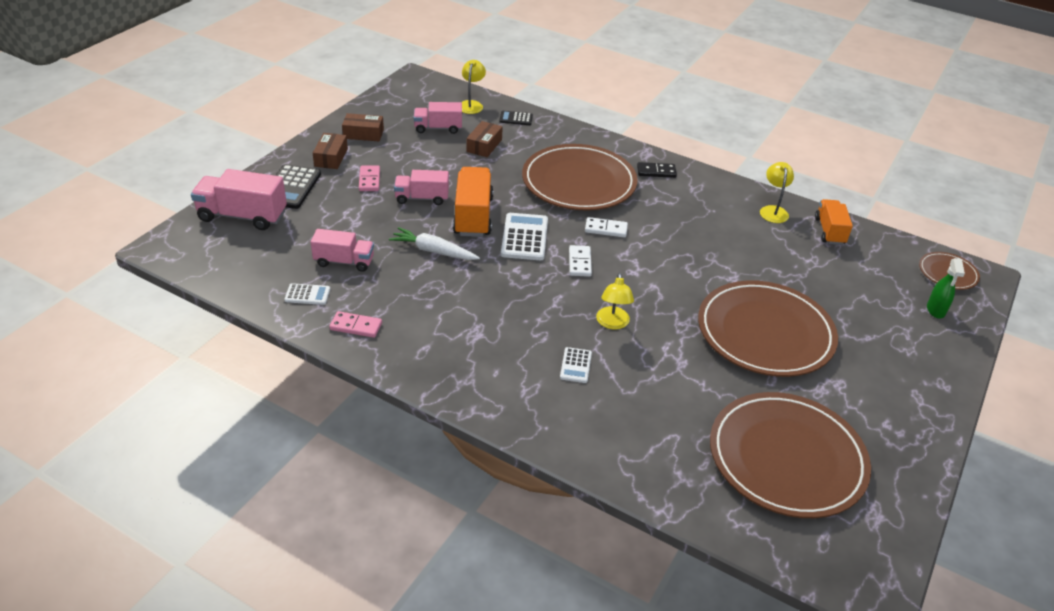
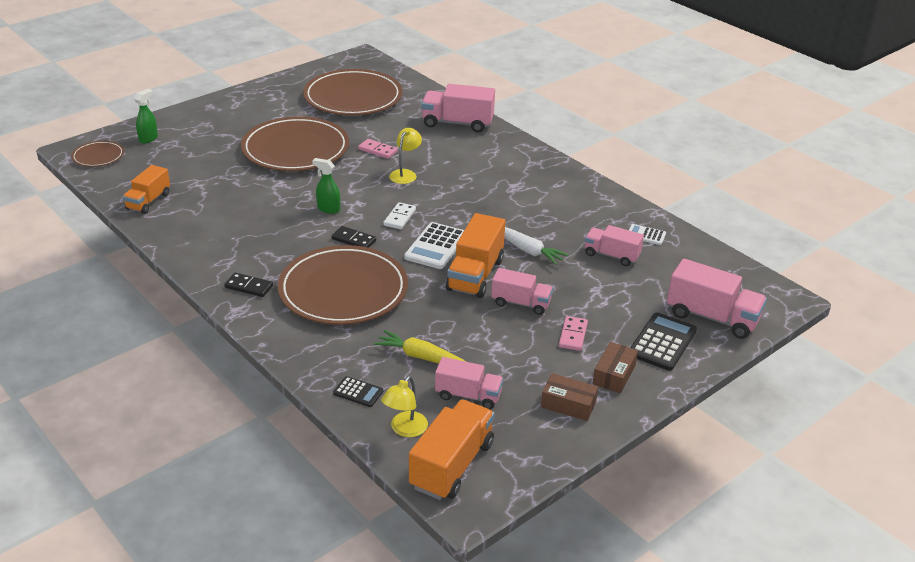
camera: 160 degrees left, 5 degrees down
(356, 326) = (607, 206): pink domino -> pink domino (377, 150)
(432, 92) = (452, 465): none -> orange truck
(484, 145) = (422, 357): brown box -> yellow carrot
(575, 365) = (451, 157): white calculator -> none
(603, 437) = (457, 123): none -> pink truck
(606, 229) = (353, 240): white domino -> black domino
(657, 258) = (328, 209): none -> green spray bottle
(773, 210) = (176, 227): yellow lamp -> none

